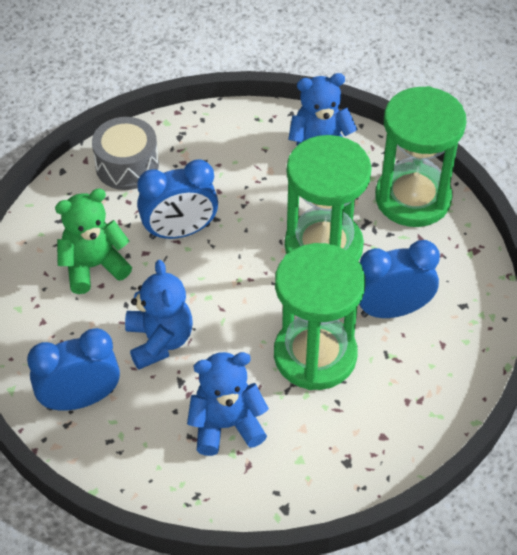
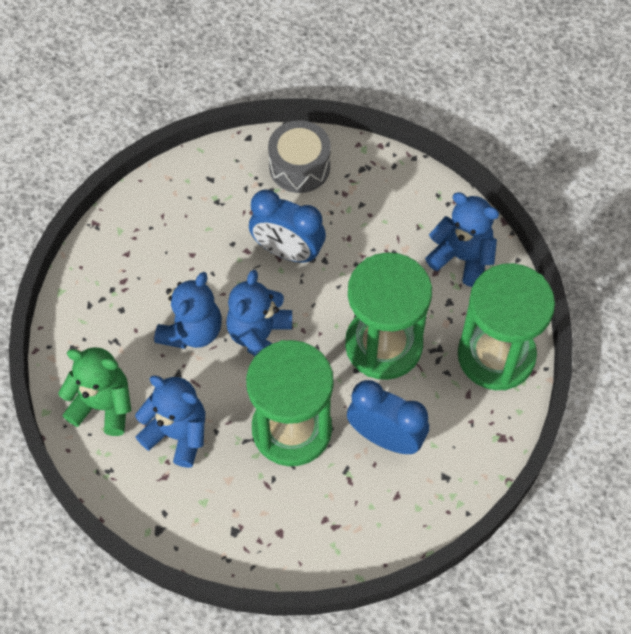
camera: 40 degrees right, 10 degrees up
(80, 399) = (98, 335): blue clock -> none
(93, 266) = (200, 235): green teddy bear -> green teddy bear (103, 405)
(220, 306) = (259, 336): none -> blue teddy bear

